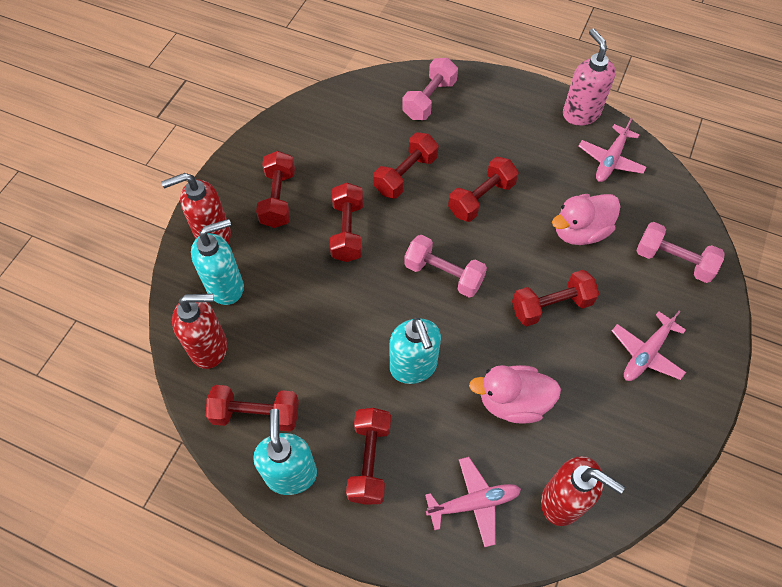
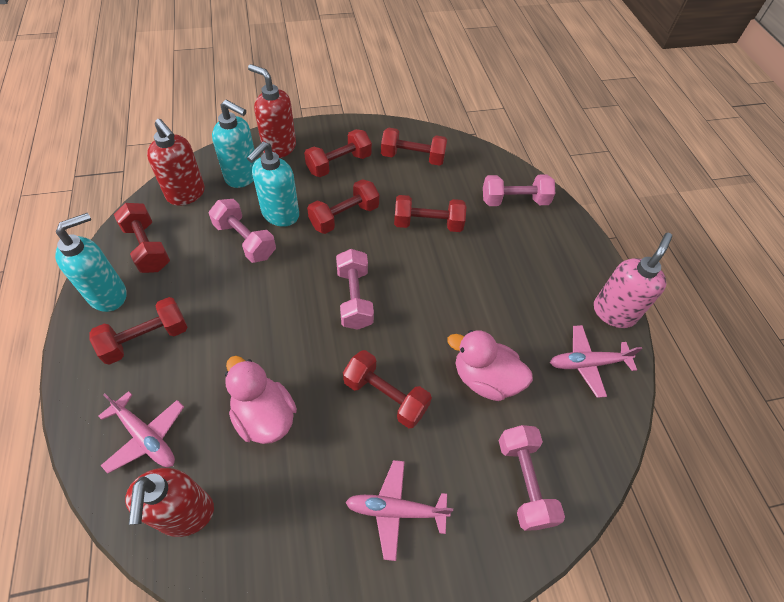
camera: 50 degrees right, 5 degrees down
(313, 325) = (245, 240): none -> pink dumbbell
(413, 367) = (251, 323): turquoise soap dispenser -> turquoise soap dispenser (280, 215)
(481, 198) = (451, 285): red dumbbell -> red dumbbell (412, 157)

